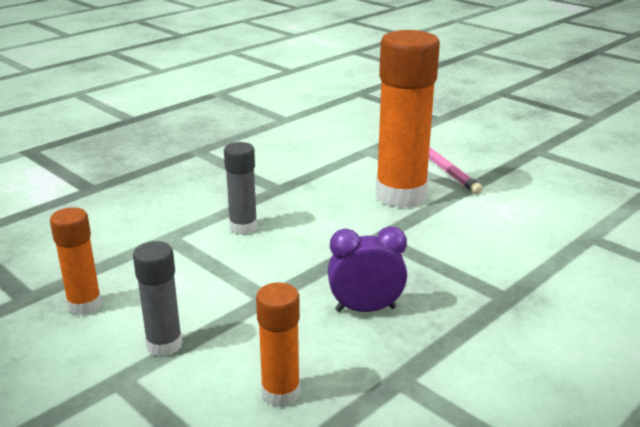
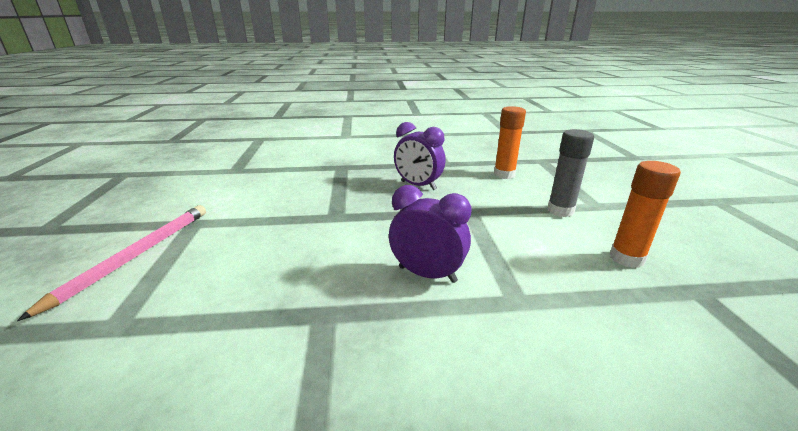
camera: 140 degrees left, 0 degrees up
(243, 227) = (427, 274): grey glue stick -> purple clock
(401, 195) = (246, 240): orange glue stick -> none

